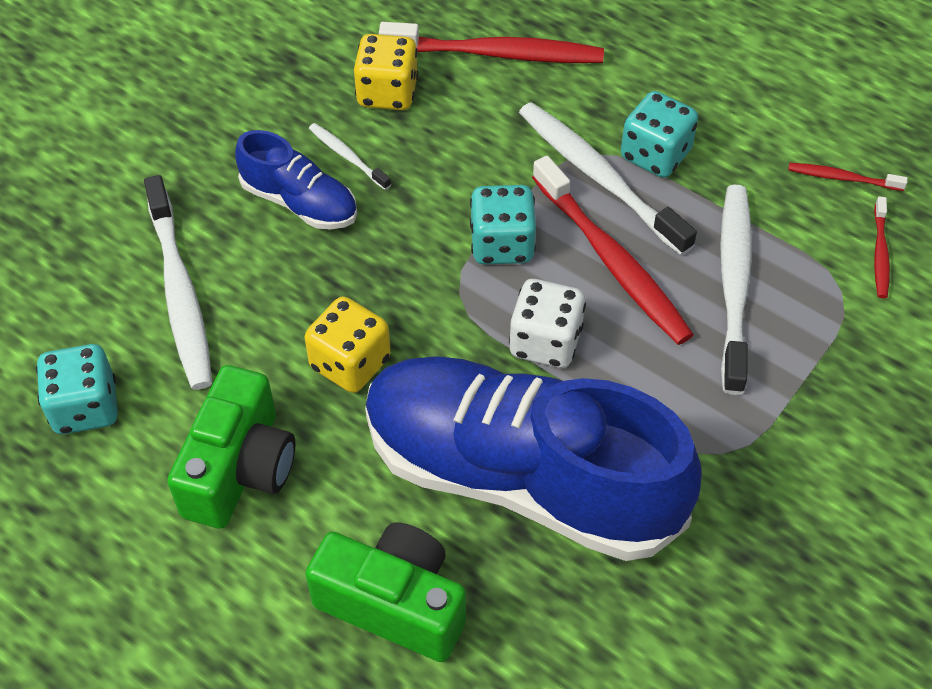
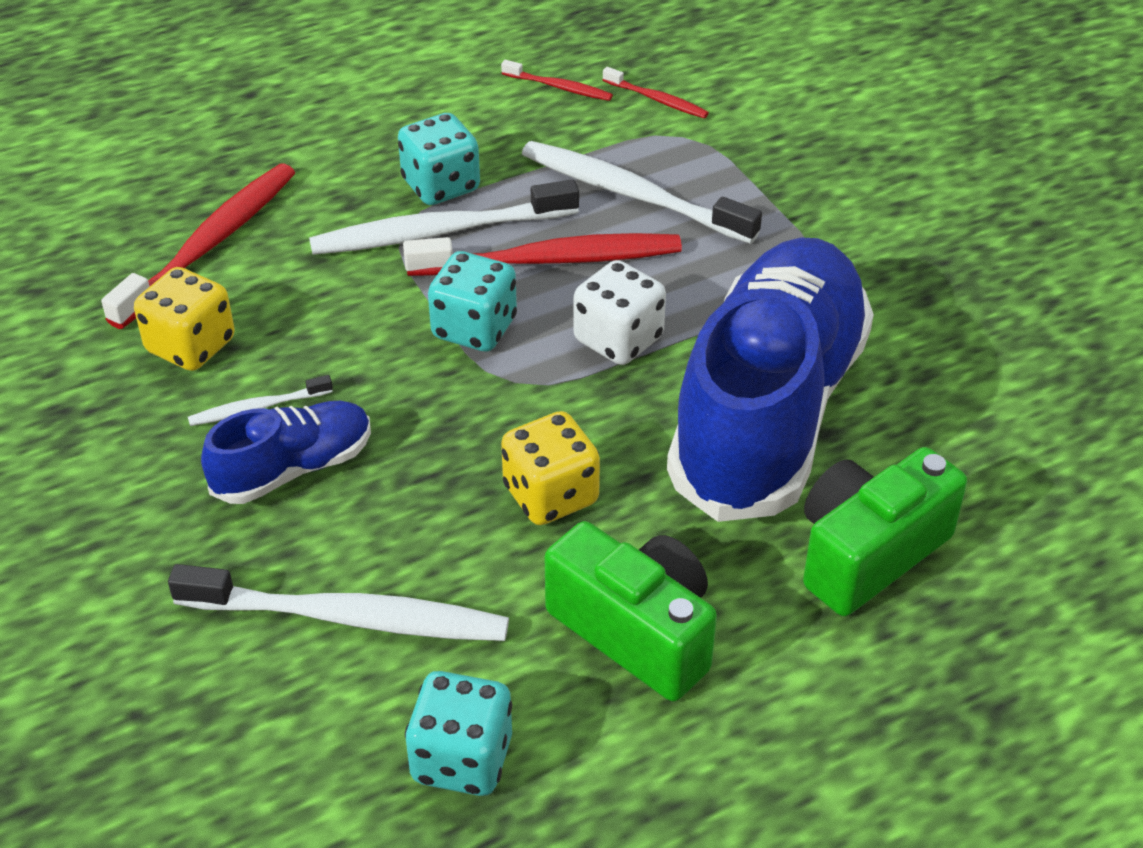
camera: 65 degrees left, 10 degrees down
(521, 477) = (768, 411): blue shoe -> blue shoe turned 150 degrees clockwise
(843, 178) = (558, 87): red toothbrush -> red toothbrush turned 105 degrees counterclockwise

